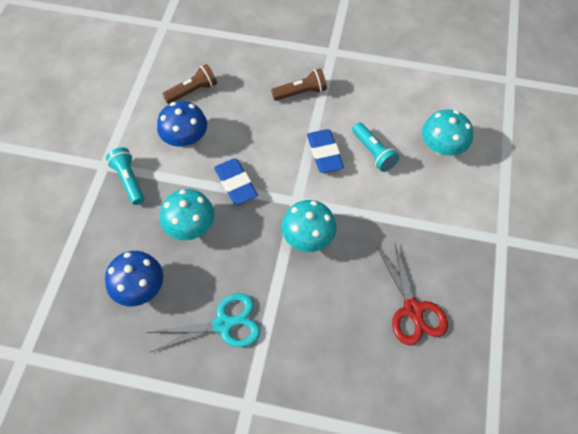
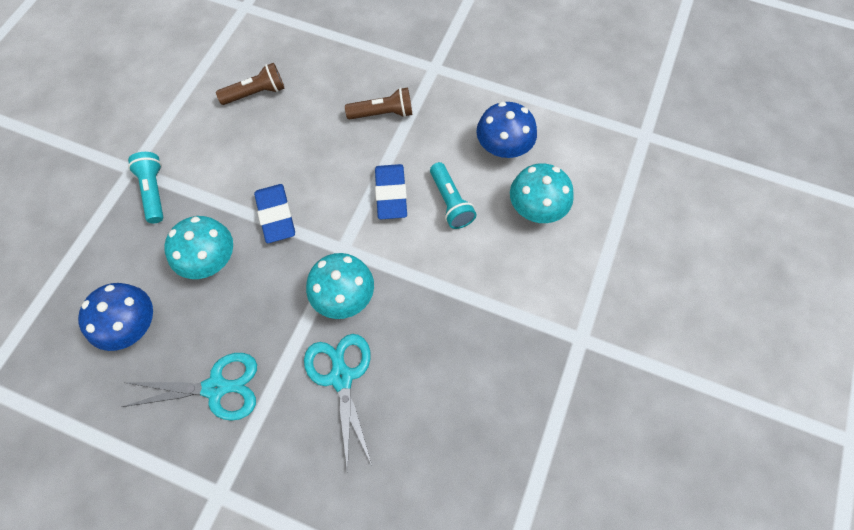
camera: 10 degrees right, 5 degrees up
(185, 138) = (232, 150): blue mushroom -> blue mushroom (503, 147)
(323, 299) = (341, 377): none -> turquoise scissors
(413, 309) = (446, 410): red scissors -> none

